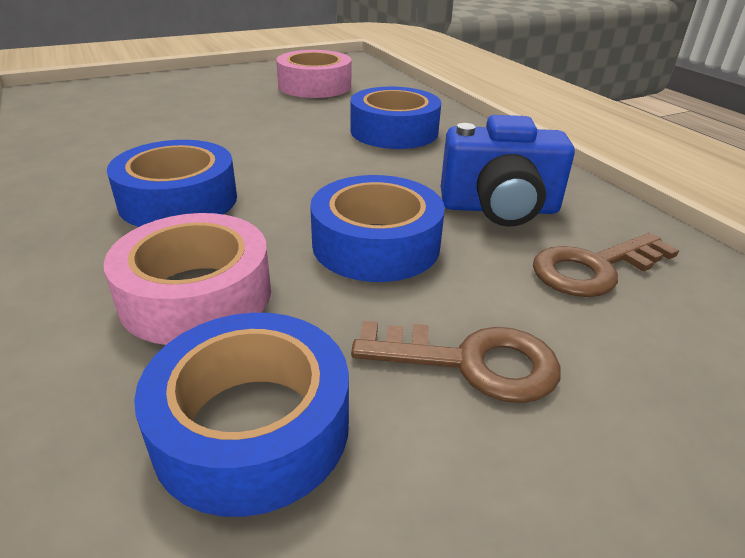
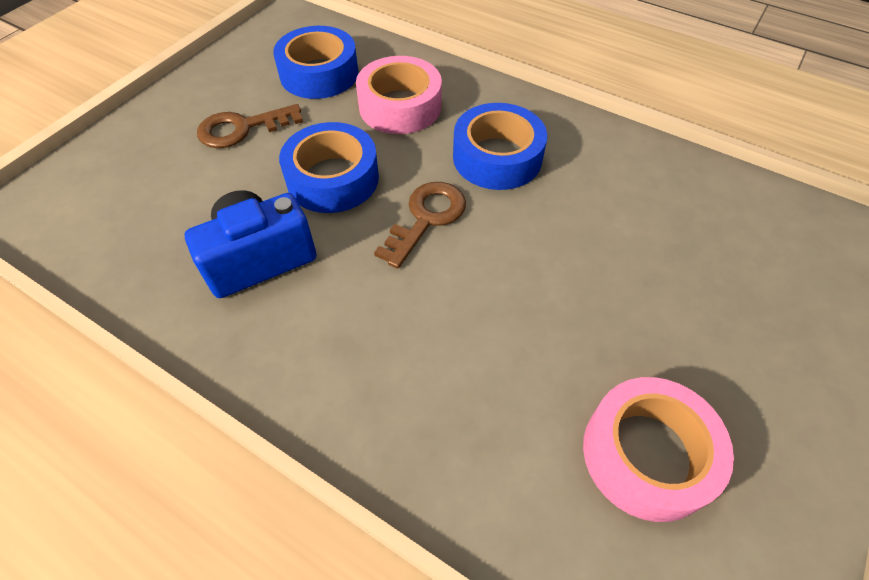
camera: 150 degrees right, 20 degrees up
(394, 131) = (428, 357): blue tape -> none
(594, 269) = (177, 220): brown key -> brown key (426, 218)

